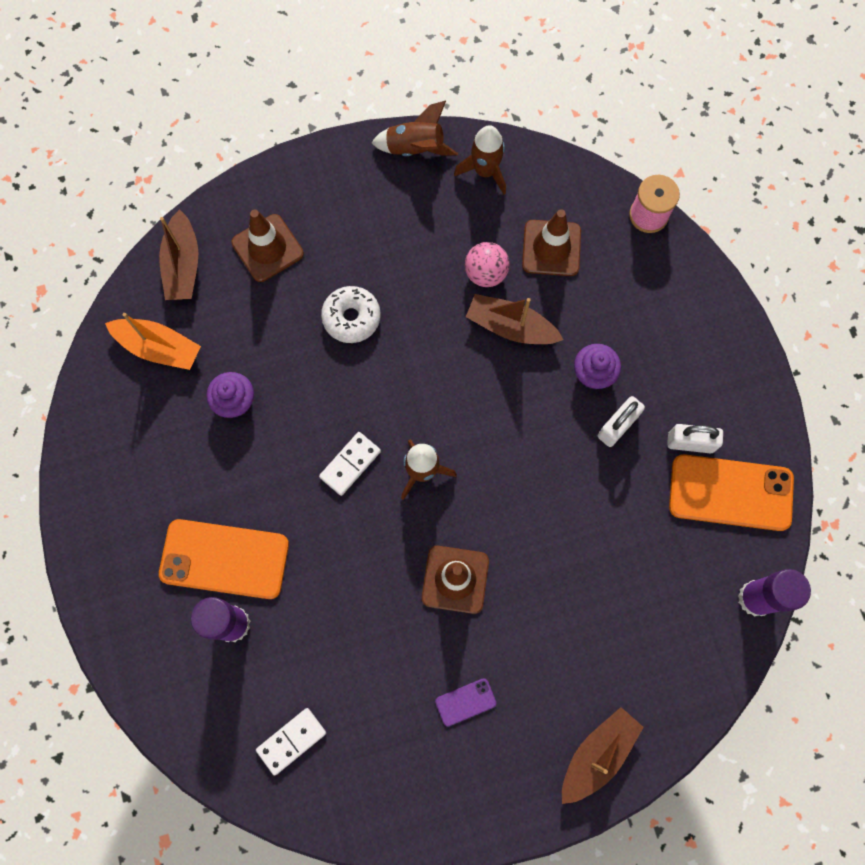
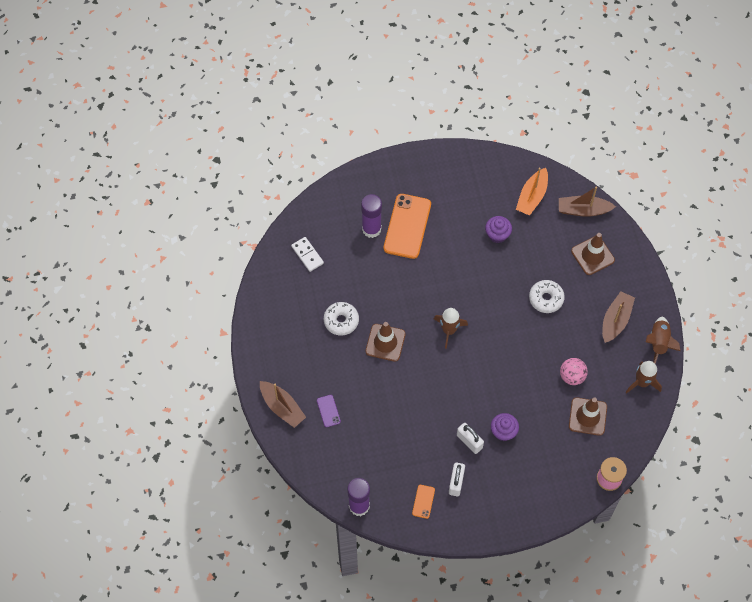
camera: 95 degrees right, 10 degrees down
(350, 464) = (456, 292): white domino -> none
(420, 663) = (341, 321): none -> white donut
(465, 702) = (317, 342): purple phone -> purple phone (328, 411)
(510, 327) = (536, 387): brown boat -> brown boat (615, 320)
(730, 493) = (423, 501): orange phone -> orange phone, size x0.45

